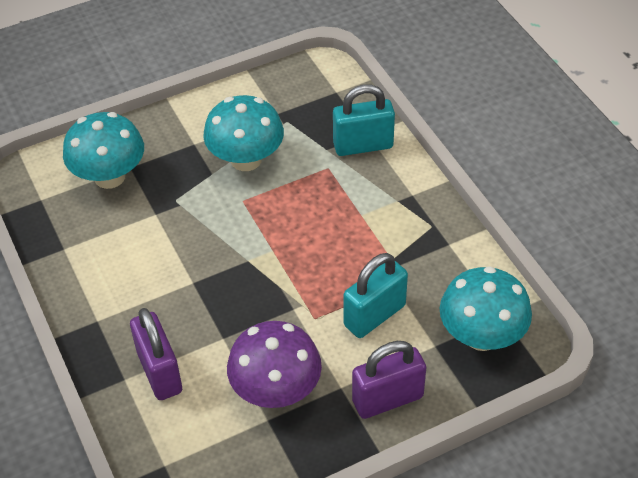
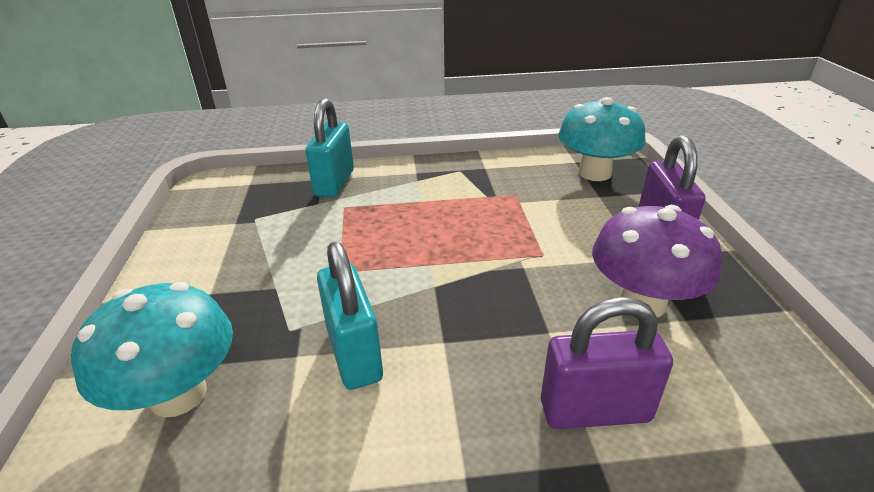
camera: 70 degrees left, 15 degrees down
(246, 159) = (280, 256): turquoise mushroom -> none
(374, 315) = (553, 218): turquoise padlock -> turquoise padlock (354, 354)

